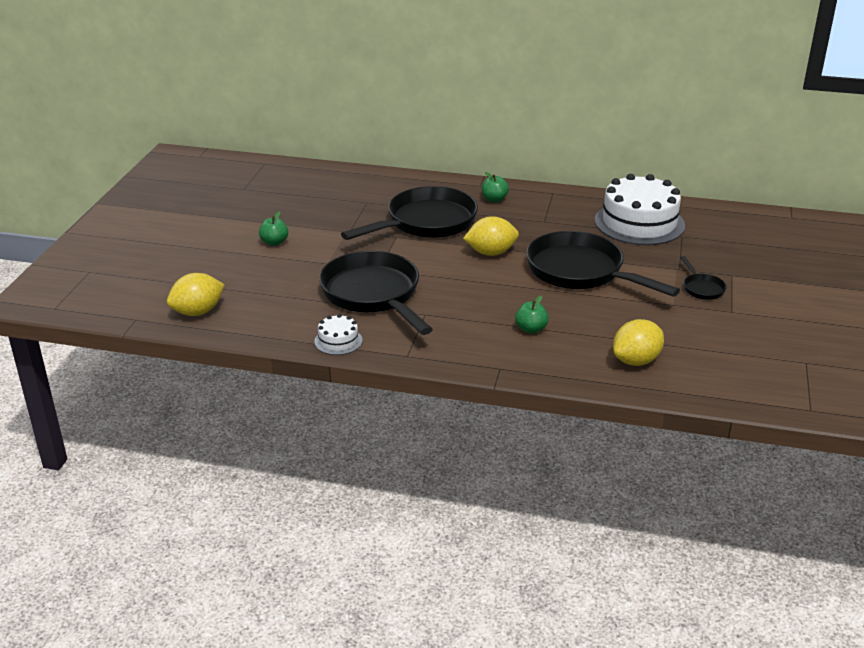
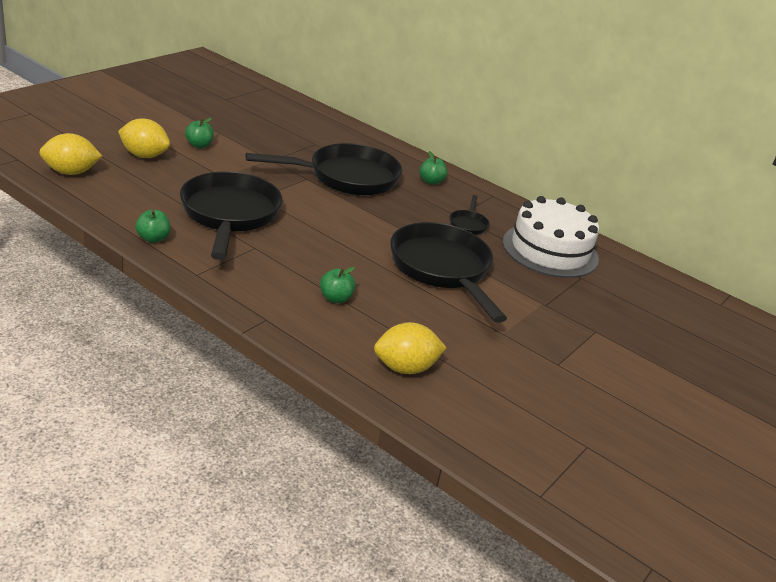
camera: 20 degrees right, 0 degrees up
(338, 341) = (153, 238): white cake -> green apple
(491, 253) = (376, 222): yellow lemon -> yellow lemon (144, 155)
(702, 288) = (550, 331): black pan -> black pan (468, 224)

